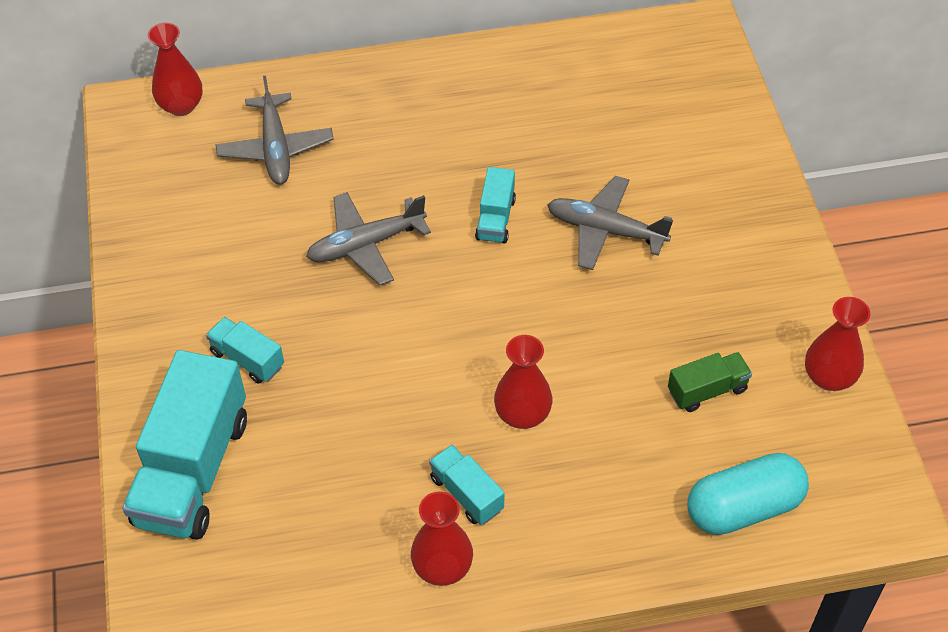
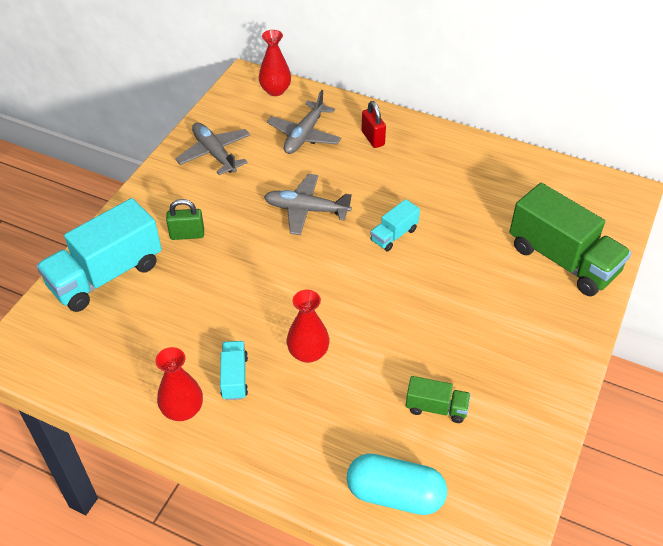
camera: 35 degrees right, 5 degrees down
(247, 359) = (187, 235): turquoise truck -> green padlock
(364, 108) = (373, 138): none -> red padlock
(605, 230) = (456, 277): grey plane -> grey plane (214, 153)
(698, 146) = (562, 260): none -> green truck
(829, 377) = (528, 449): red vase -> none

